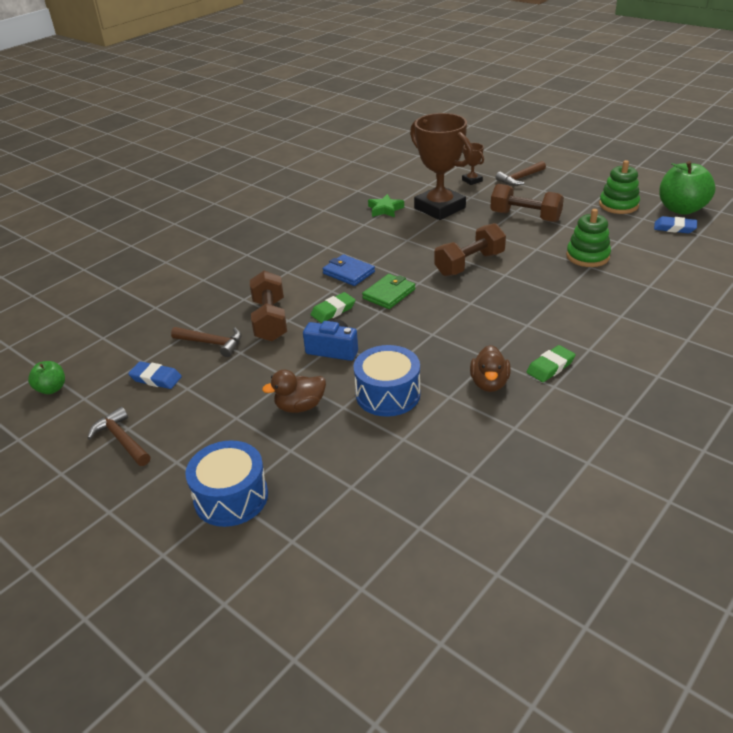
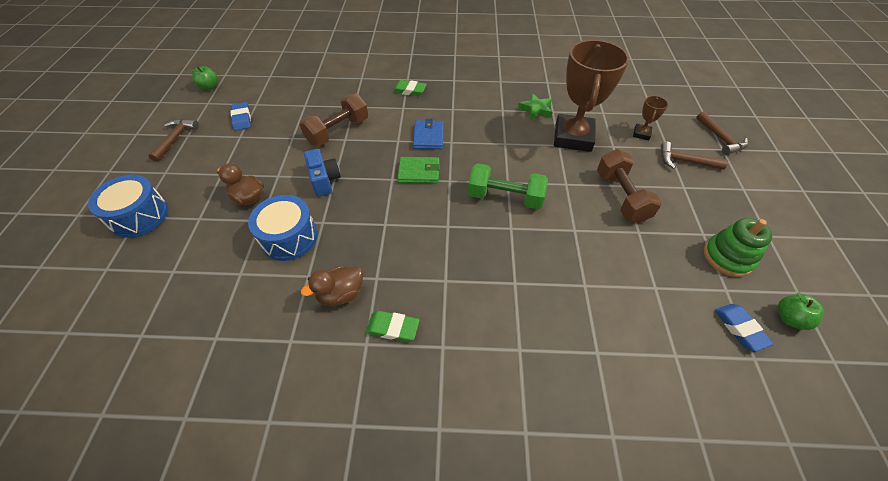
camera: 50 degrees right, 15 degrees up
(212, 343) = (293, 120): brown hammer -> brown hammer (720, 138)
(333, 310) = (373, 154): green eraser -> green eraser (409, 90)
(469, 264) = (505, 197): brown dumbbell -> green dumbbell
(587, 256) = (601, 275): green stacking toy -> none
(681, 209) = (789, 318): green apple -> green apple, size x0.52

